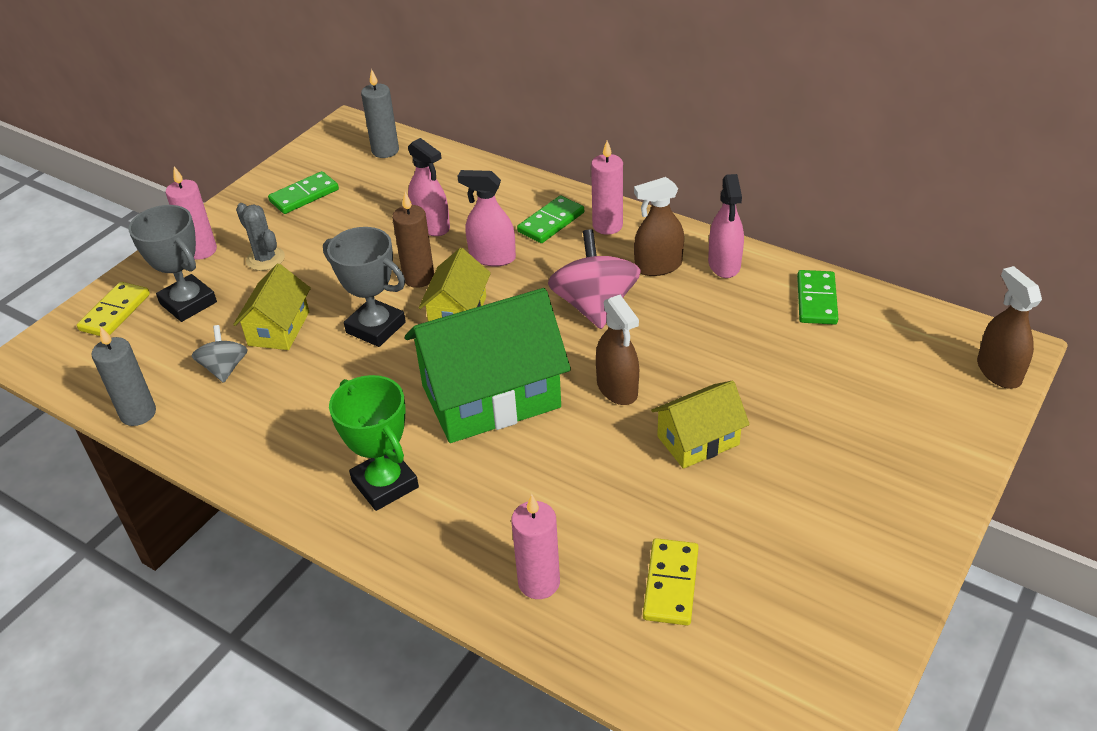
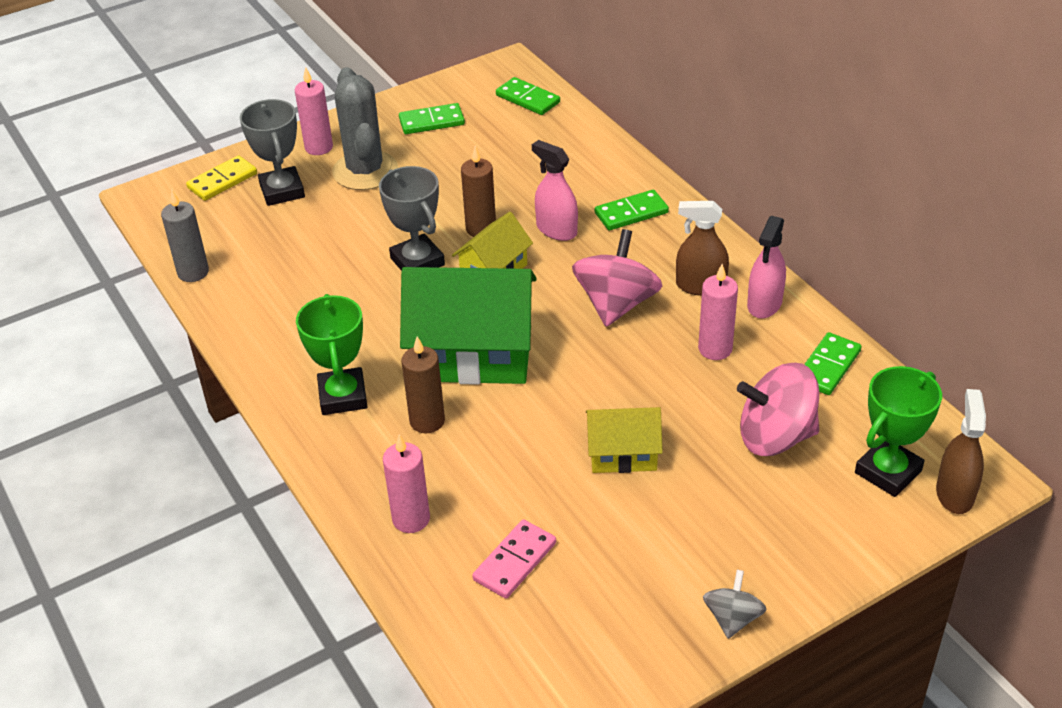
camera: 25 degrees right, 0 degrees up
(225, 368) = (278, 257): grey spinning top -> grey spinning top (732, 618)
(265, 259) = (365, 171): grey cactus -> grey cactus, size x1.81
(279, 328) = (339, 236): yellow house -> none
(385, 151) = (528, 99): grey candle -> green domino
(431, 226) = (522, 183): pink spray bottle -> none
(489, 477) = (427, 421): none -> brown candle
(607, 226) = (681, 232): pink candle -> pink candle (715, 349)
(617, 389) = (584, 384): brown spray bottle -> none
(671, 584) = (515, 561): yellow domino -> pink domino
(819, 376) = (775, 436): none -> pink spinning top
(932, 372) = (888, 472): none -> green trophy

